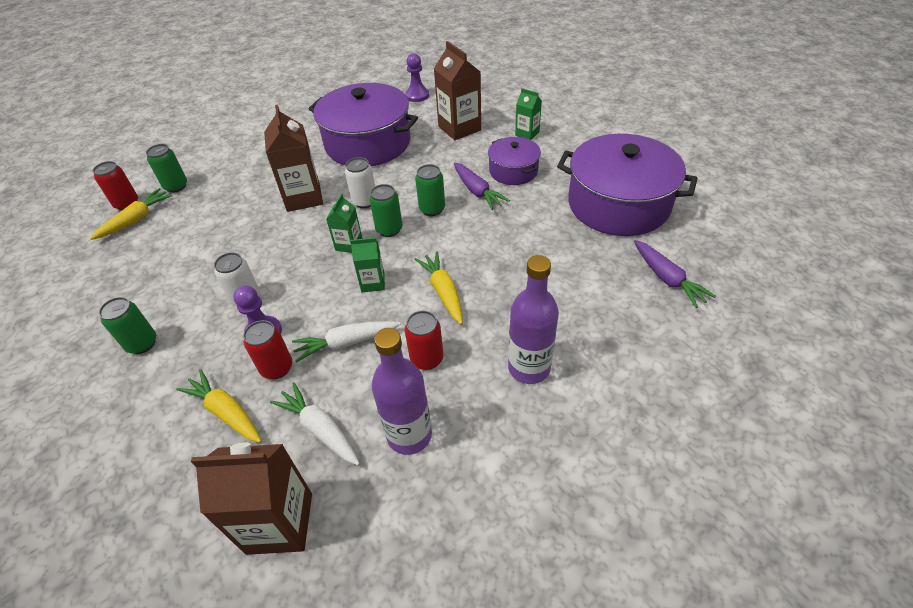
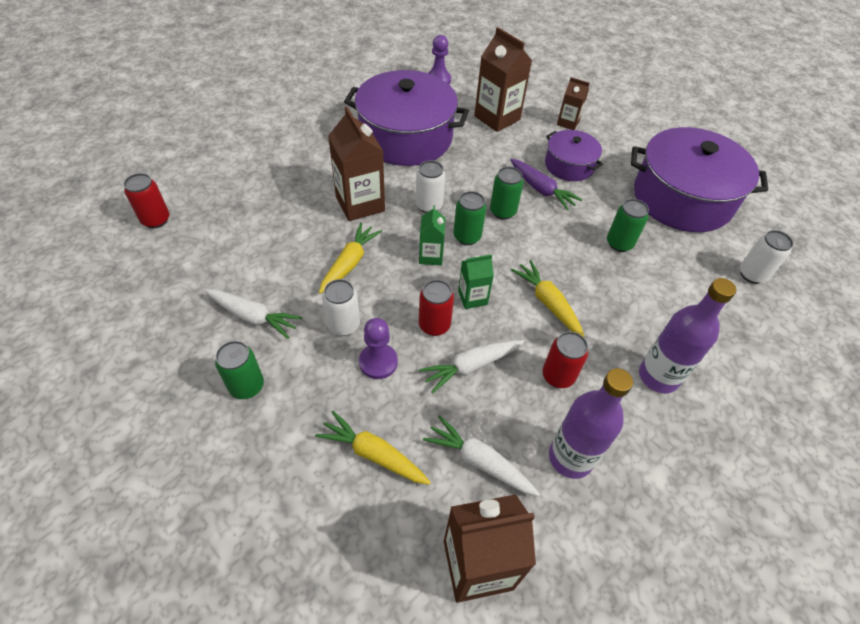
camera: 15 degrees left, 5 degrees up
(136, 220) = (176, 239): yellow carrot -> yellow carrot (349, 263)
(172, 286) = (253, 317): none -> white carrot
(176, 186) = (206, 196): green can -> green can (619, 243)
(277, 368) = (408, 400): red can -> red can (434, 325)
(527, 133) = (568, 123): green carton -> brown carton
(667, 279) = (752, 274): purple carrot -> white can

